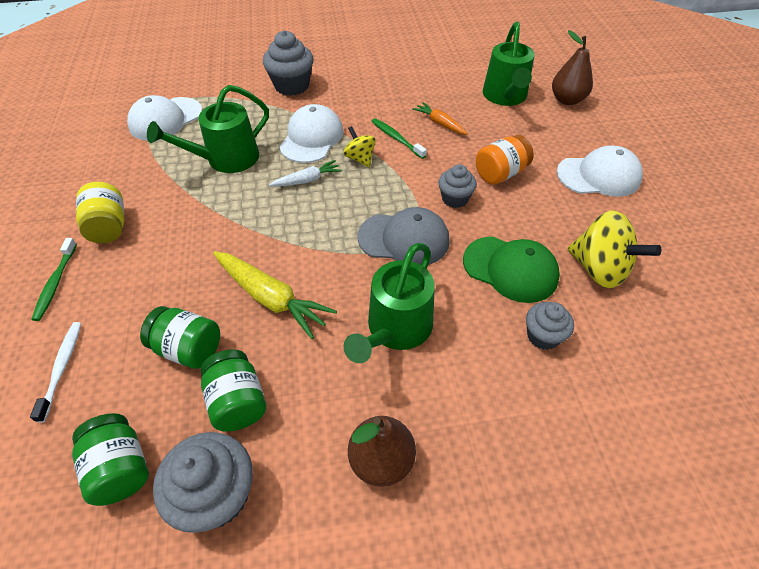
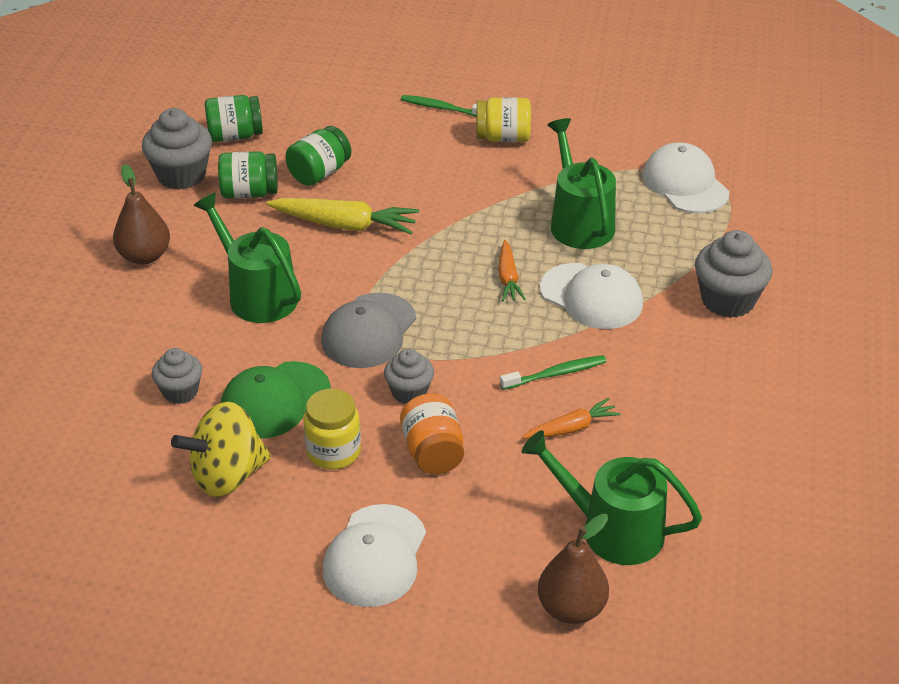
camera: 110 degrees right, 10 degrees down
(62, 368) = (343, 111): white toothbrush -> none
(271, 298) = (345, 225): yellow carrot -> yellow carrot turned 135 degrees counterclockwise
(307, 180) = (508, 278): white carrot -> orange carrot
(360, 158) = (528, 330): yellow spinning top -> none
(535, 220) = (333, 452): none -> yellow jar

